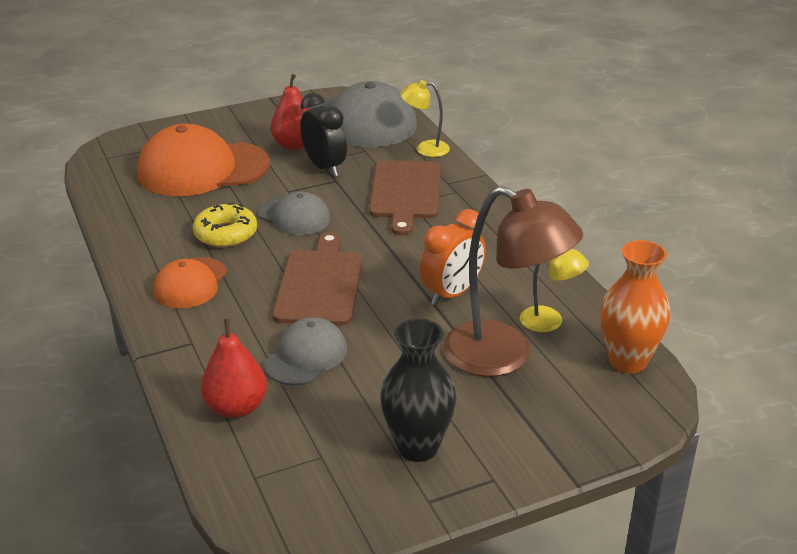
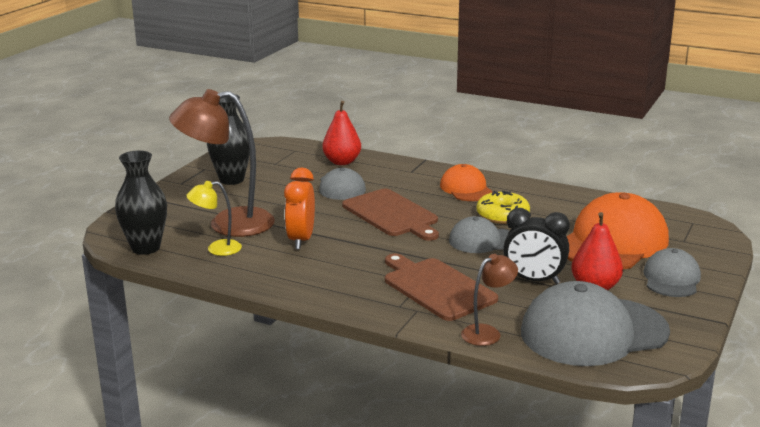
camera: 140 degrees right, 10 degrees down
(232, 129) = (671, 279): none -> grey cap
(425, 149) = (487, 332): yellow lamp -> brown lamp
(627, 361) = (146, 248): orange vase -> black vase

